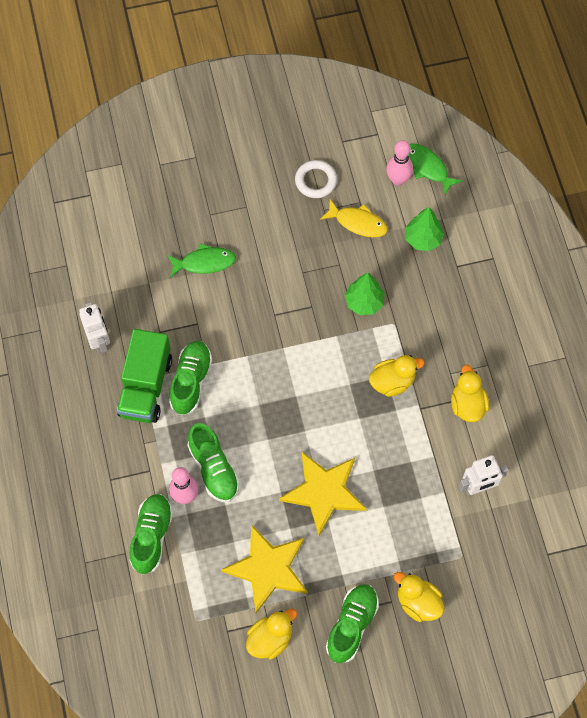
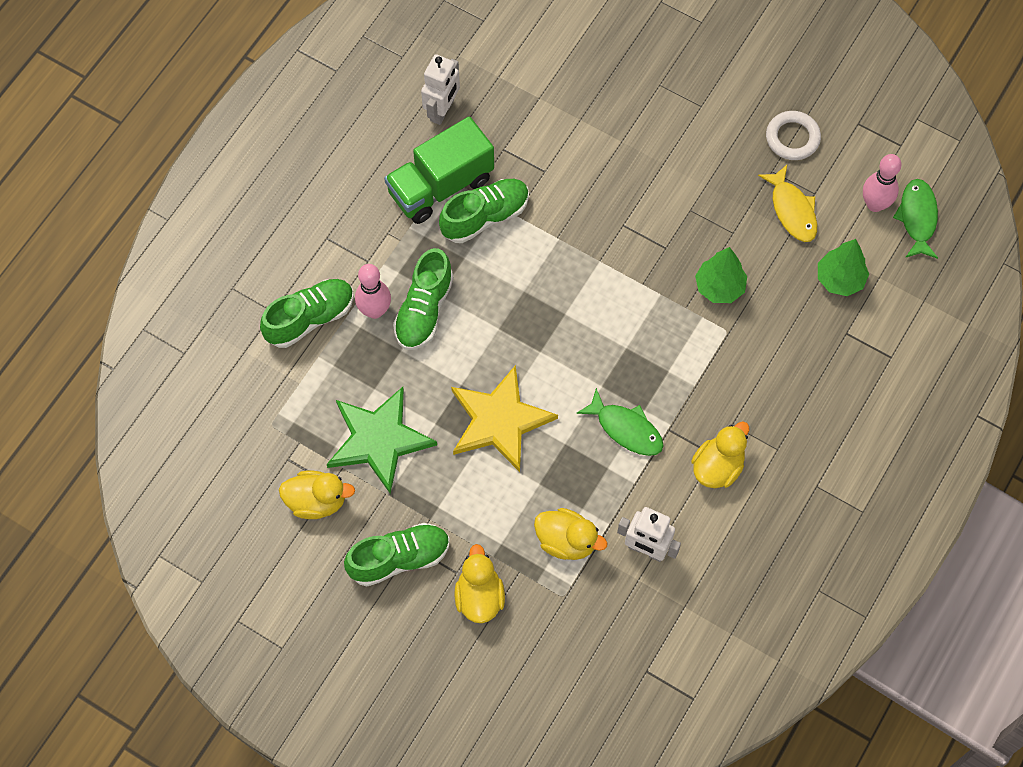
camera: 45 degrees right, 0 degrees up
(204, 262) = (609, 123): green fish -> green fish (626, 429)
(267, 568) = (379, 439): yellow star -> green star
(392, 382) = (668, 382): yellow duck -> yellow duck (566, 541)

